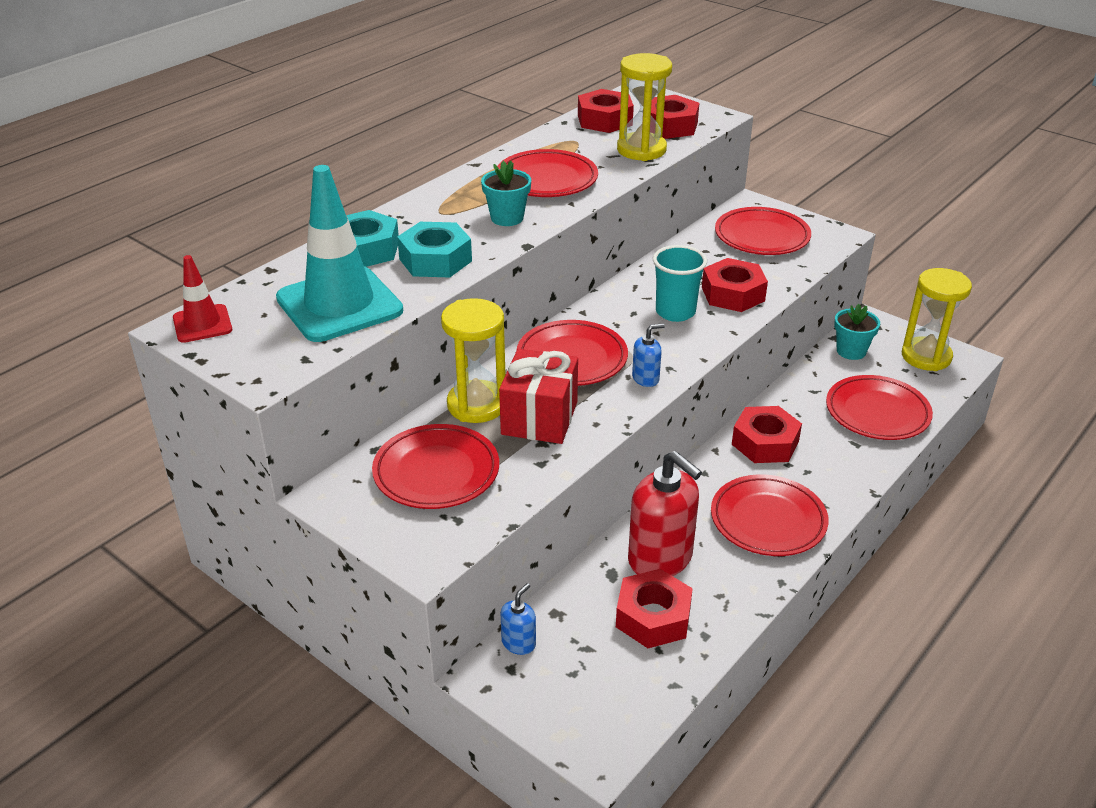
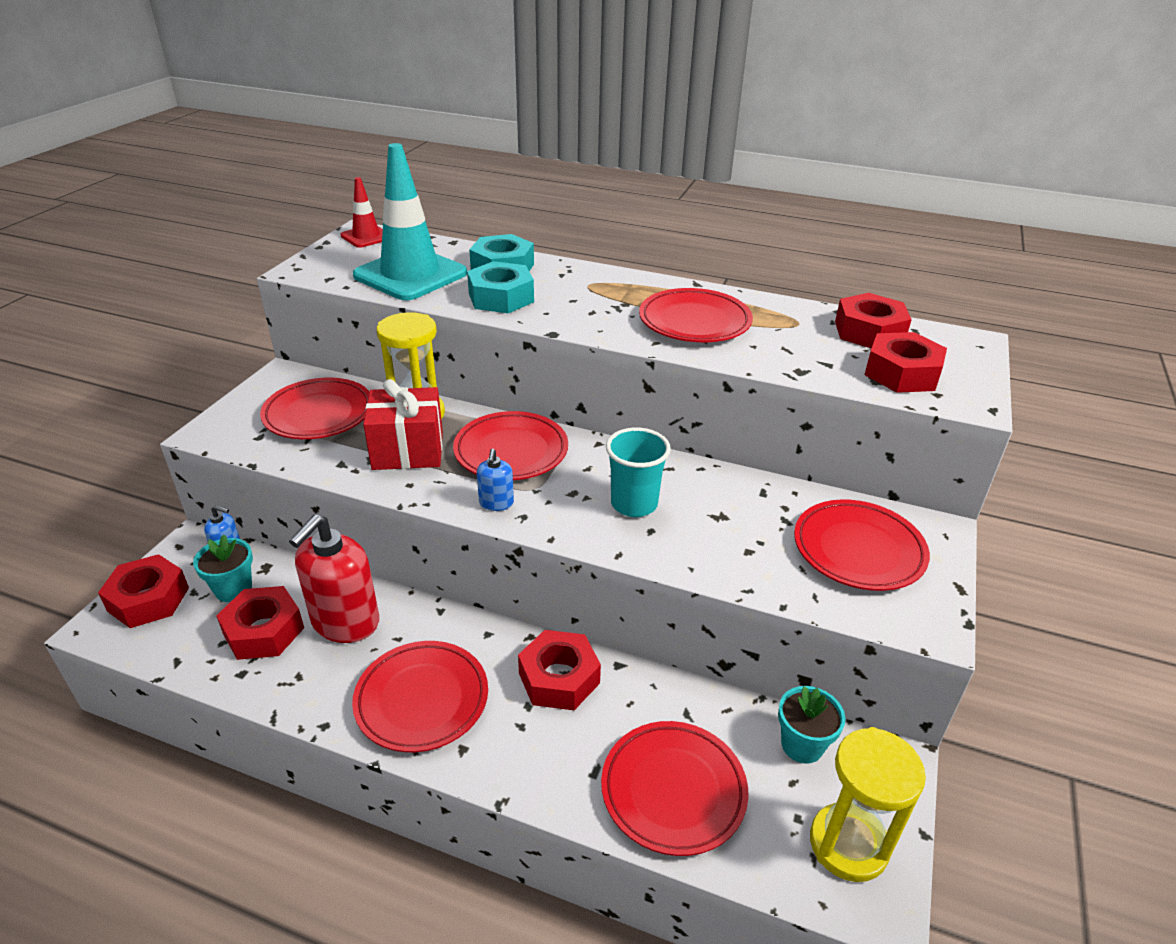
camera: 70 degrees right, 0 degrees up
(507, 218) = (599, 315): turquoise flower pot -> turquoise flower pot (233, 589)
(641, 150) = (817, 364): yellow hourglass -> none
(645, 378) = (496, 503): blue soap dispenser -> blue soap dispenser turned 45 degrees clockwise
(733, 294) = (700, 543): red nut -> red nut (148, 599)

